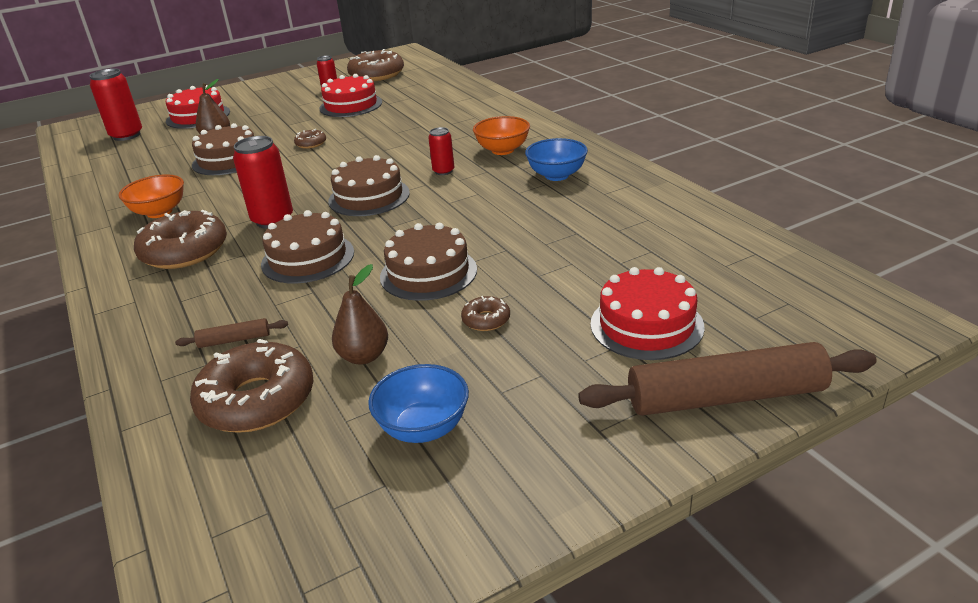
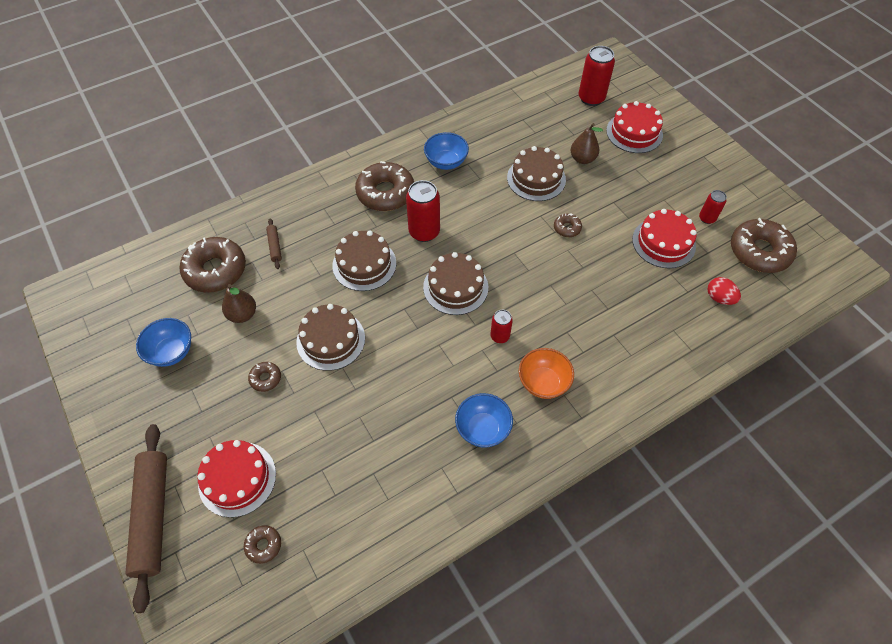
camera: 85 degrees right, 25 degrees up
(159, 212) = (446, 162): orange bowl -> blue bowl
(421, 87) = (719, 298): none -> red egg
(731, 293) = (263, 545): none -> brown donut

